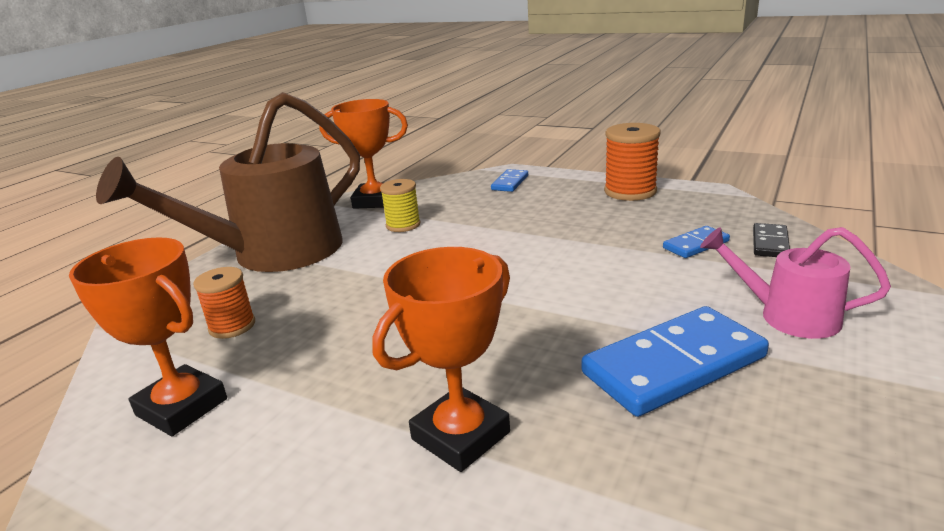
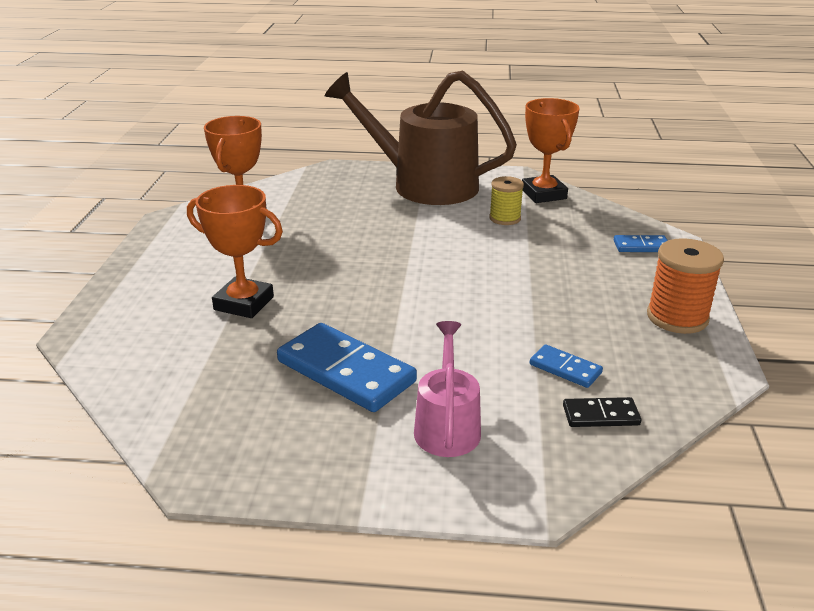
camera: 65 degrees right, 5 degrees up
(232, 326) = (324, 203): orange spool -> none

